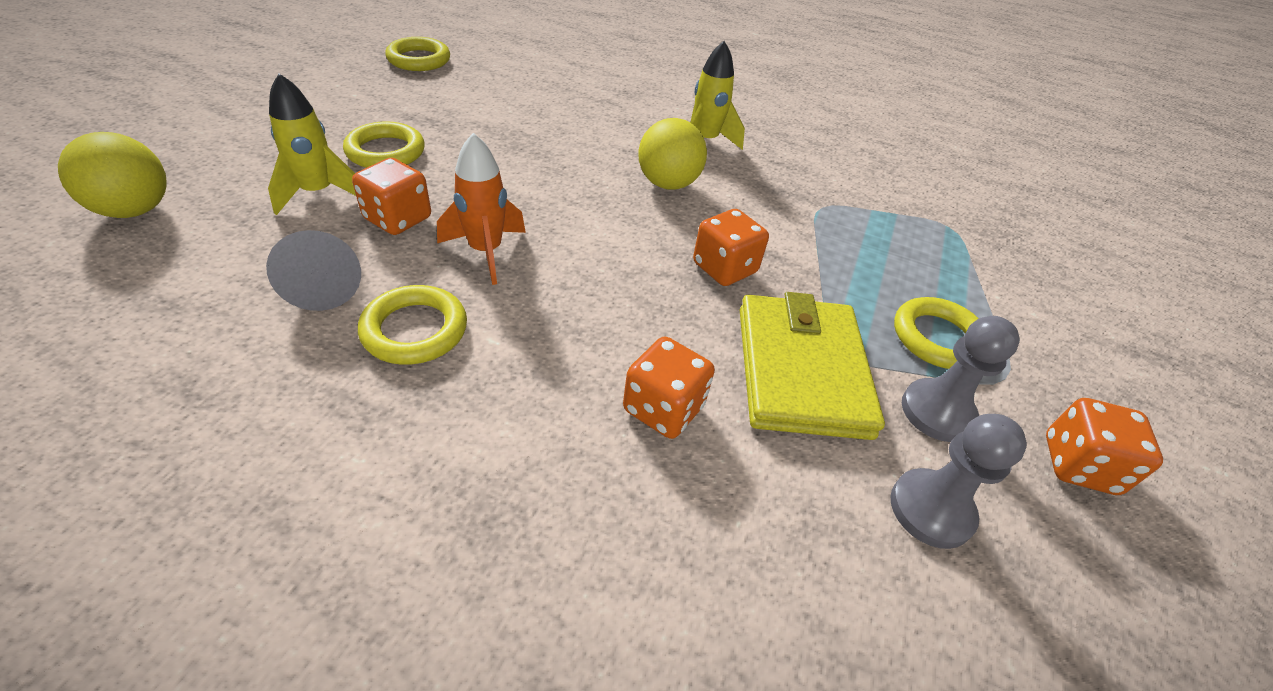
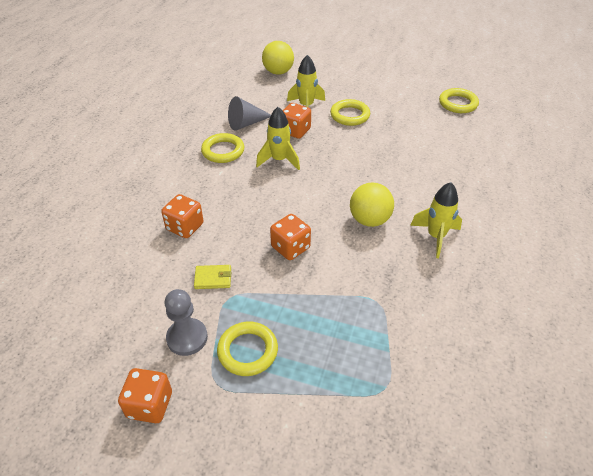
camera: 90 degrees right, 0 degrees up
(486, 251) = (279, 160): orange rocket -> yellow rocket
(801, 370) = (213, 278): yellow wallet -> yellow wallet, size x0.42
(931, 510) = (127, 322): grey pawn -> none

